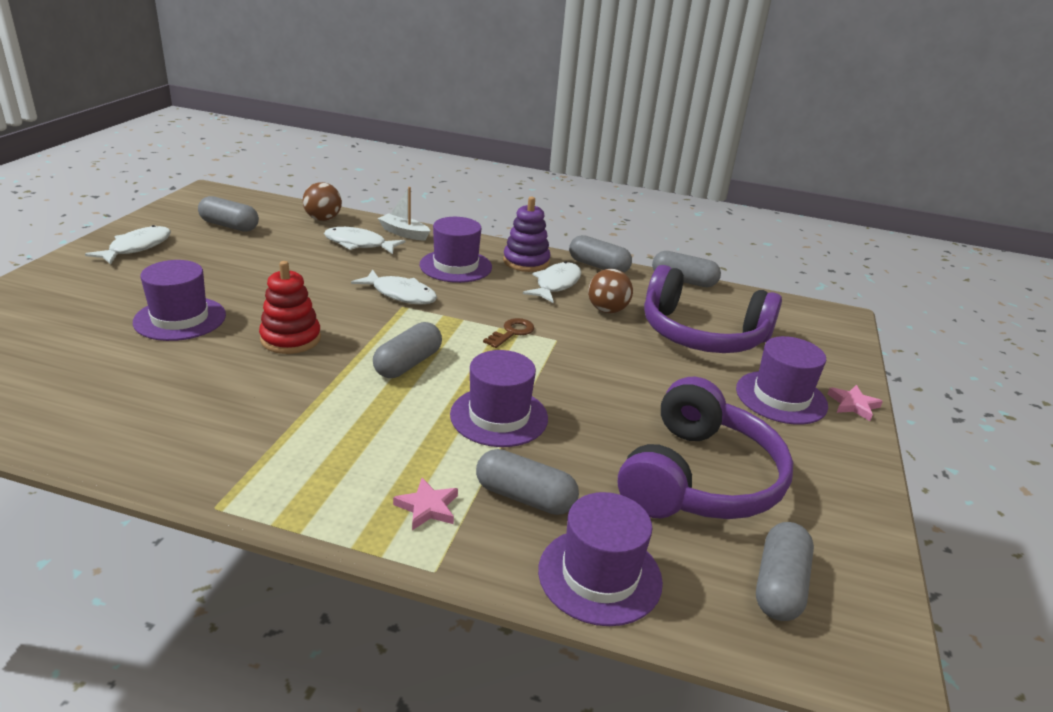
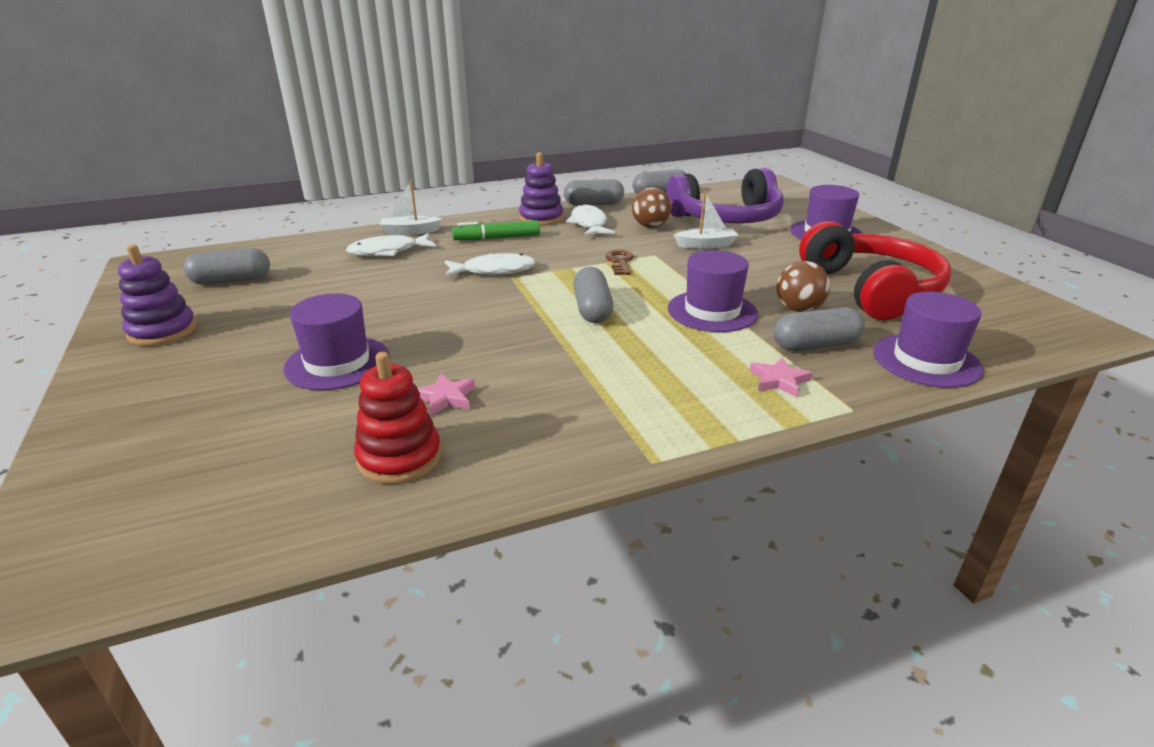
camera: 35 degrees left, 0 degrees up
(137, 247) = (162, 331): white fish -> purple stacking toy
(291, 339) = (470, 333): red stacking toy -> red stacking toy (399, 457)
(323, 219) = (316, 245): brown ball -> brown ball (798, 309)
(455, 266) = (497, 238): purple hat -> green marker
(623, 352) = (706, 245): none -> white boat
(699, 478) = (871, 290): purple headphones -> red headphones
(779, 585) = (996, 318): grey capsule -> none
(853, 405) = (861, 222): pink star -> pink star (446, 398)

